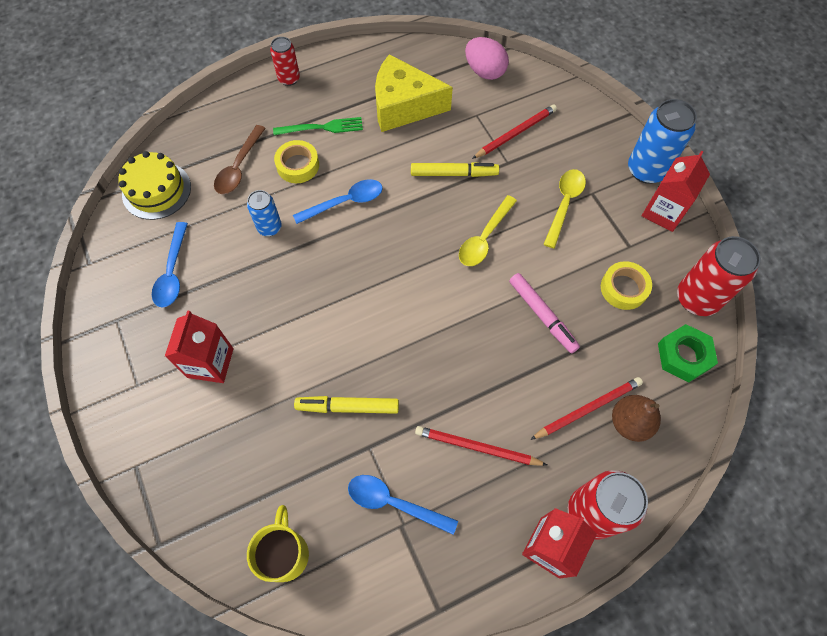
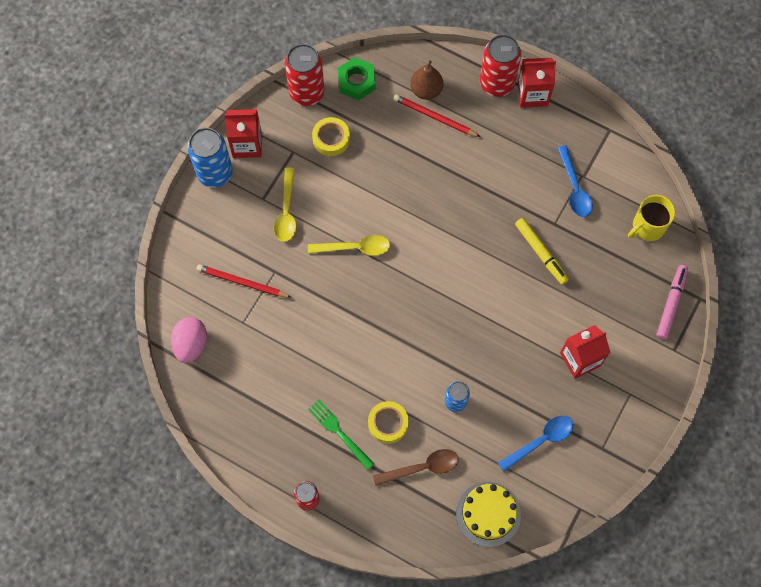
camera: 125 degrees left, 5 degrees up
(345, 202) = (394, 363): blue spoon -> none
(404, 106) = (272, 384): yellow cheese -> none
(454, 173) = (313, 303): yellow marker -> none
(477, 447) = (507, 164): red pencil -> none
(542, 315) = (389, 177): pink marker -> pink marker (671, 304)
(564, 204) = (286, 212): yellow spoon -> yellow spoon turned 75 degrees counterclockwise

